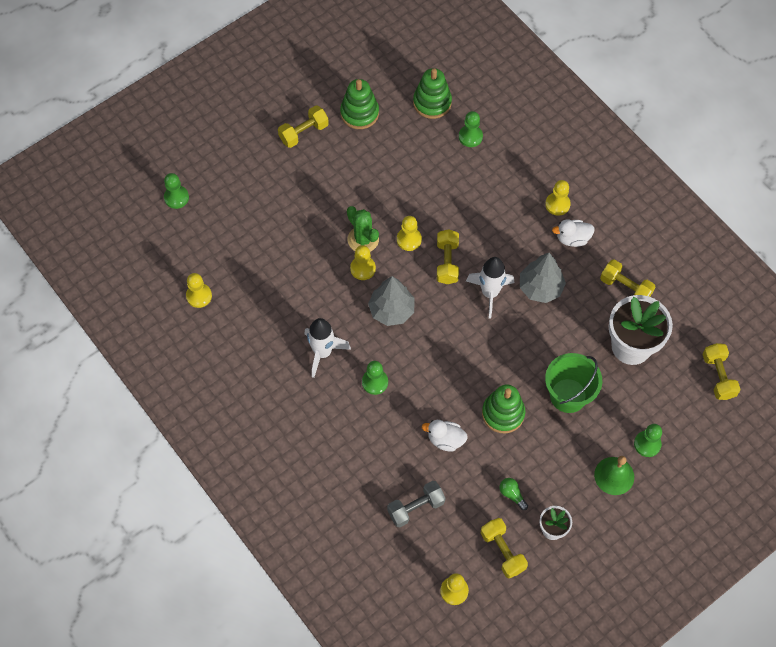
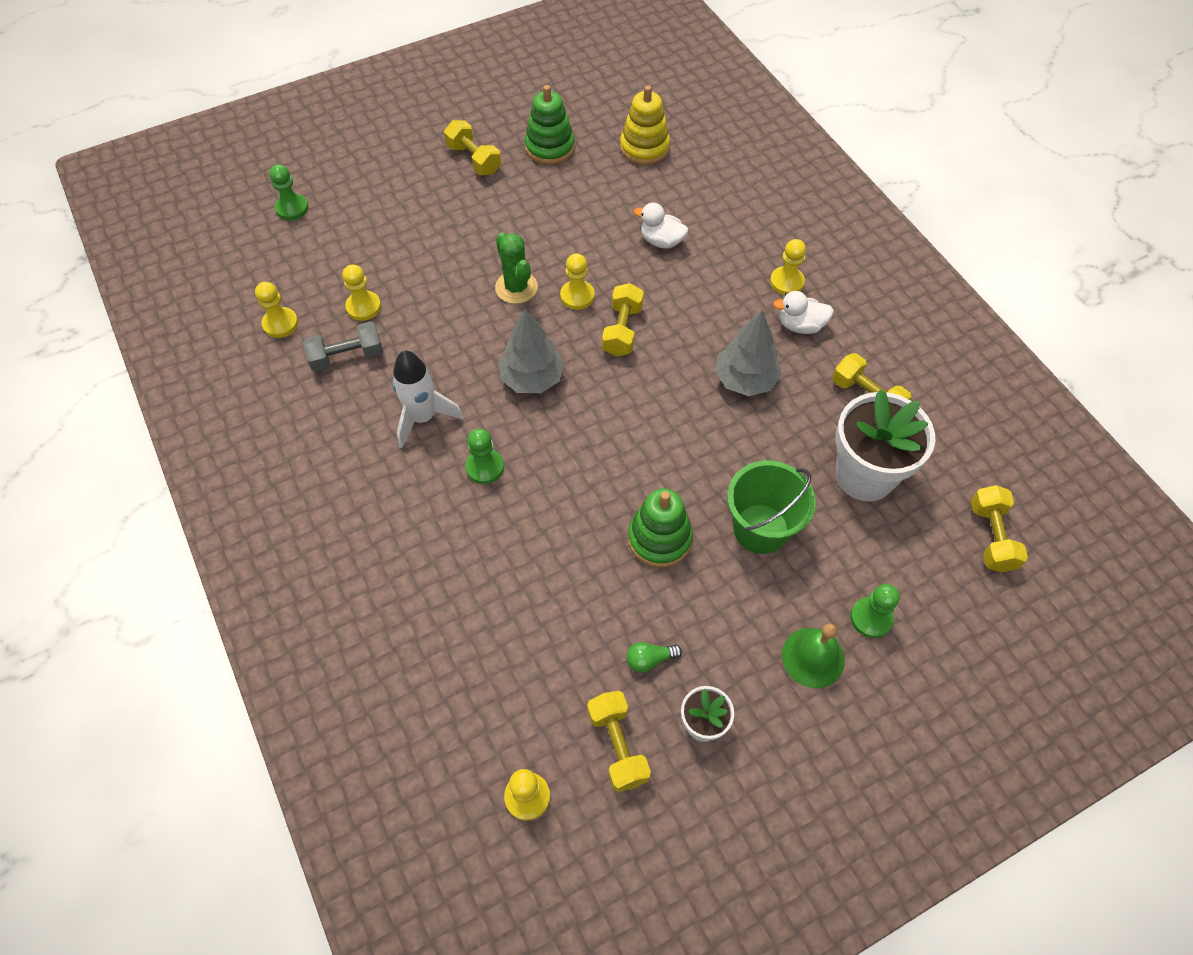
camera: 10 degrees right, 5 degrees down
(303, 132) = (474, 159): yellow dumbbell -> yellow dumbbell turned 75 degrees clockwise
(363, 268) = (506, 322): yellow pawn -> yellow pawn (363, 307)
(416, 507) = (499, 654): grey dumbbell -> grey dumbbell (347, 357)
(432, 102) = (644, 148): green stacking toy -> yellow stacking toy
(445, 440) = (567, 562): white duck -> white duck (661, 241)
(470, 136) = (685, 190): green pawn -> none
(490, 293) = (673, 376): white rocket -> none
(512, 494) = (650, 659): green light bulb -> green light bulb turned 75 degrees counterclockwise

